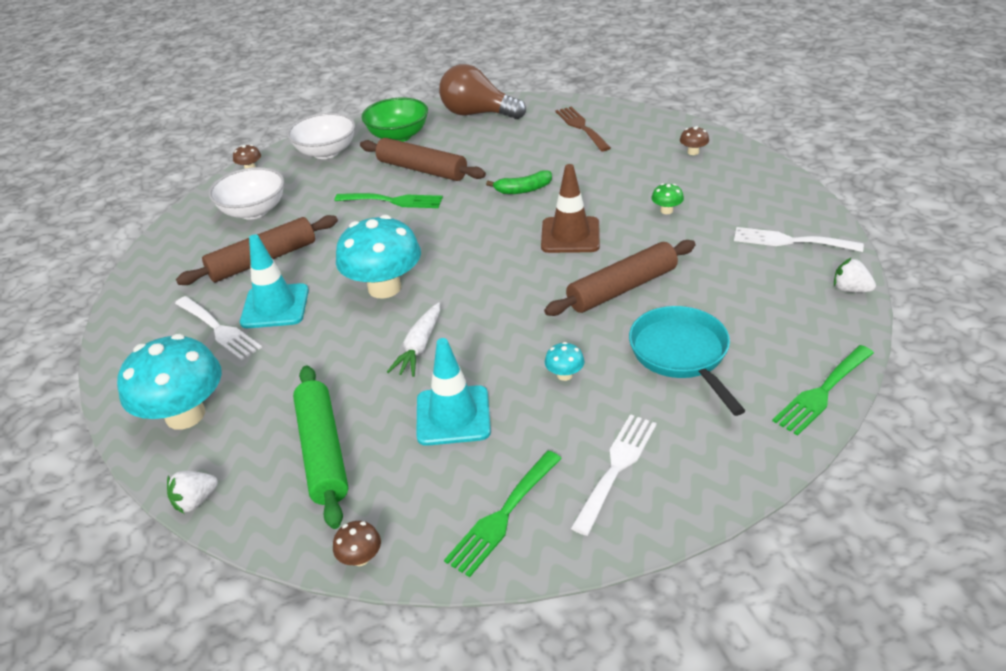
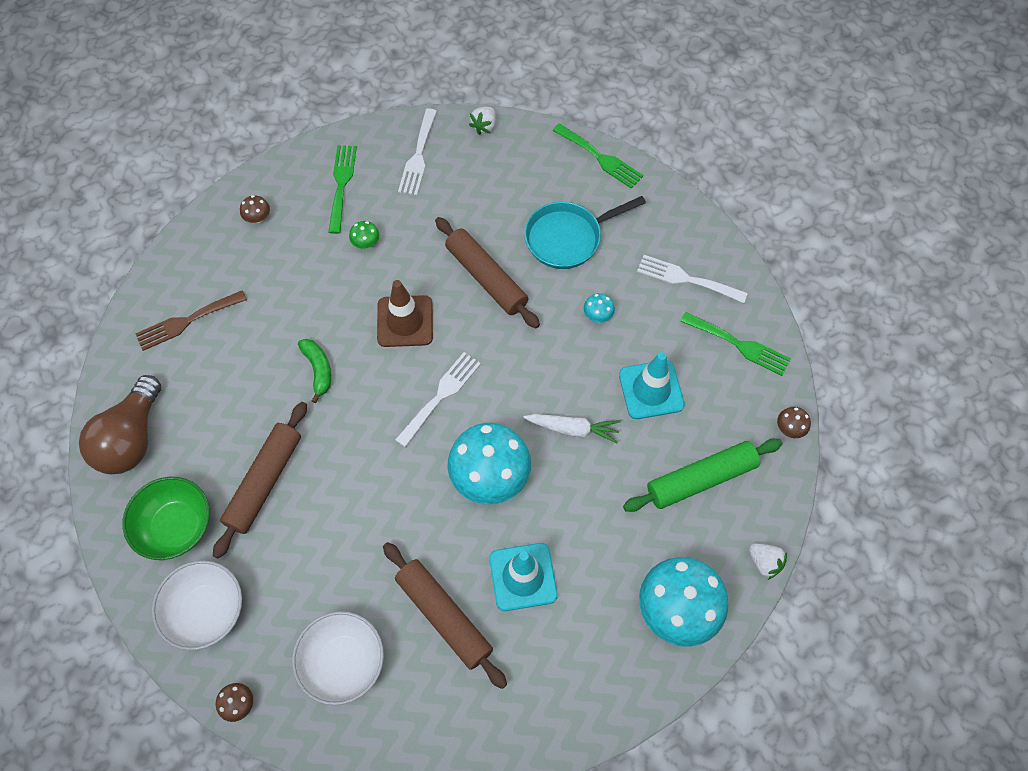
camera: 100 degrees left, 25 degrees up
(219, 329) = (561, 622): white fork -> white fork (441, 395)
(393, 201) = (331, 500): green fork -> green fork (341, 184)

